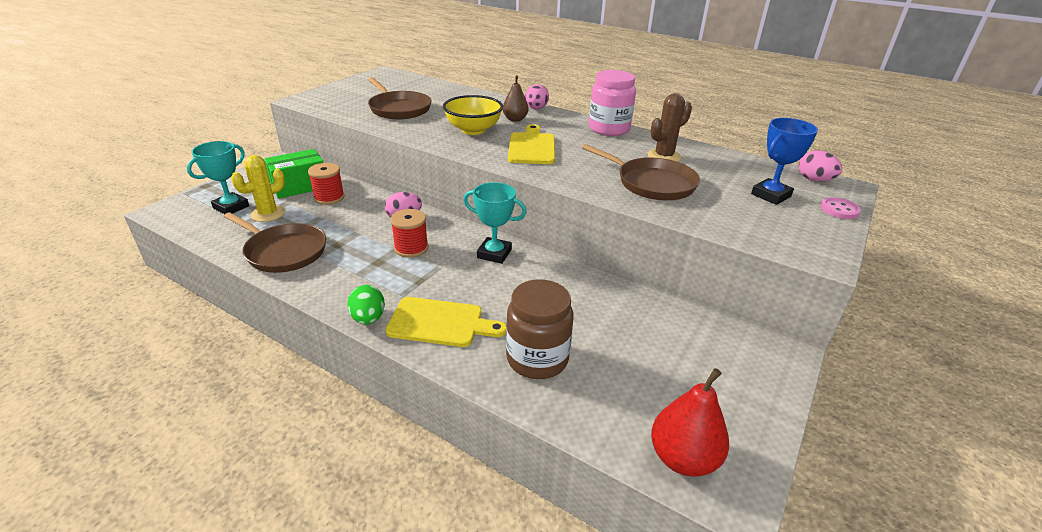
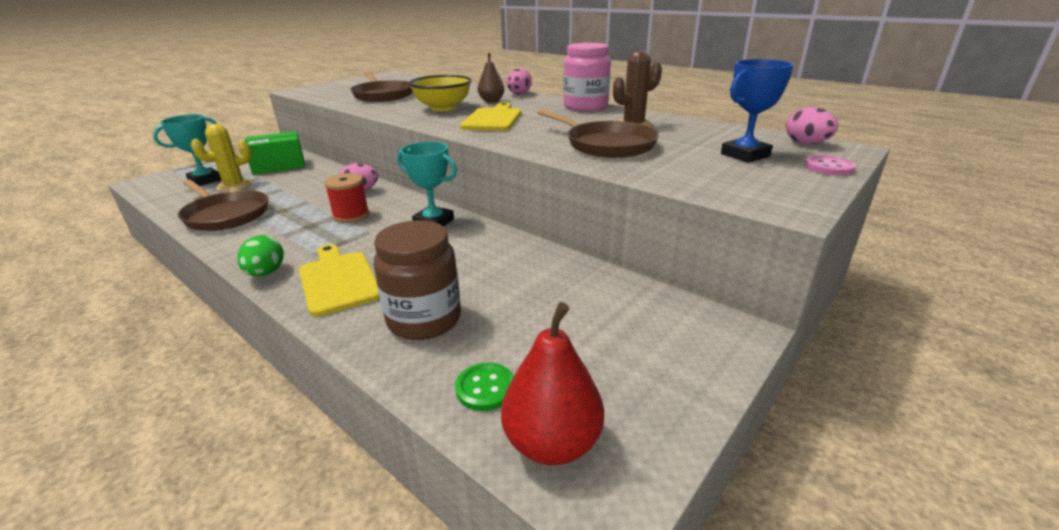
camera: 10 degrees right, 5 degrees down
(329, 197) = (300, 175): red spool -> none
(440, 323) = (338, 280): yellow cutting board -> yellow cutting board turned 135 degrees counterclockwise
(615, 418) = (485, 388): none -> green button

